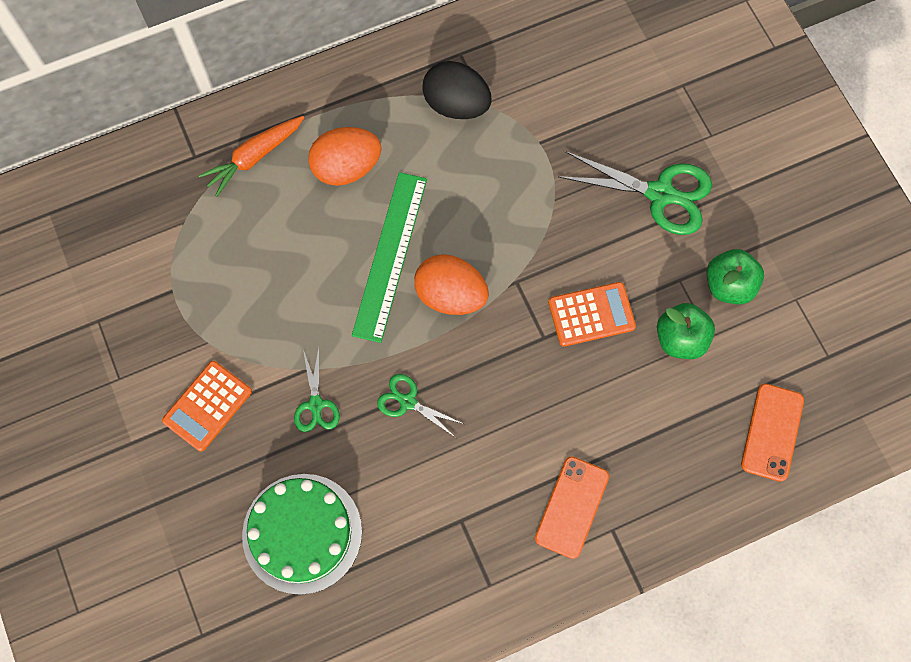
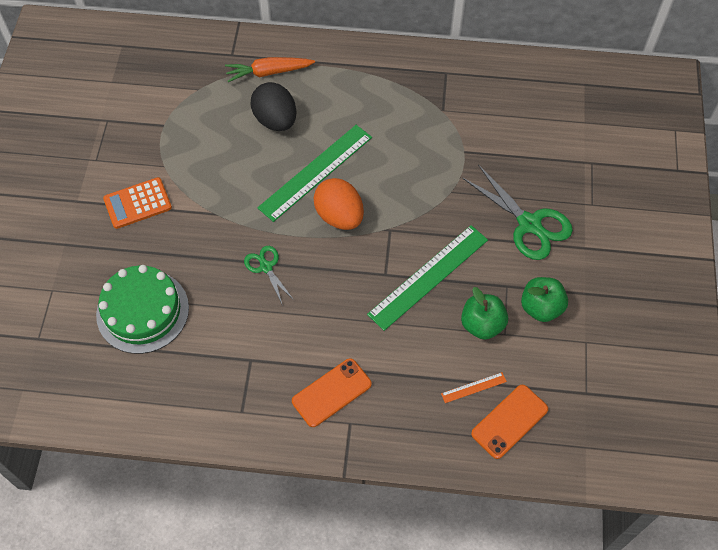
camera: 30 degrees right, 10 degrees down
(316, 404) = (205, 238): green scissors -> none
(346, 168) = (323, 106): orange egg -> none
(456, 105) = (422, 102): black egg -> black egg (275, 120)
(591, 314) = (428, 276): orange calculator -> green ruler
(714, 415) = (473, 387): none -> orange ruler

